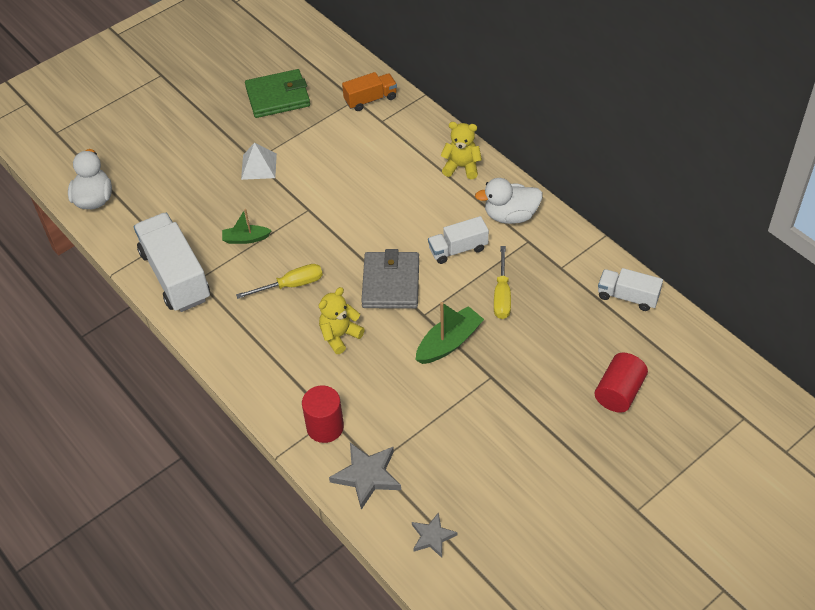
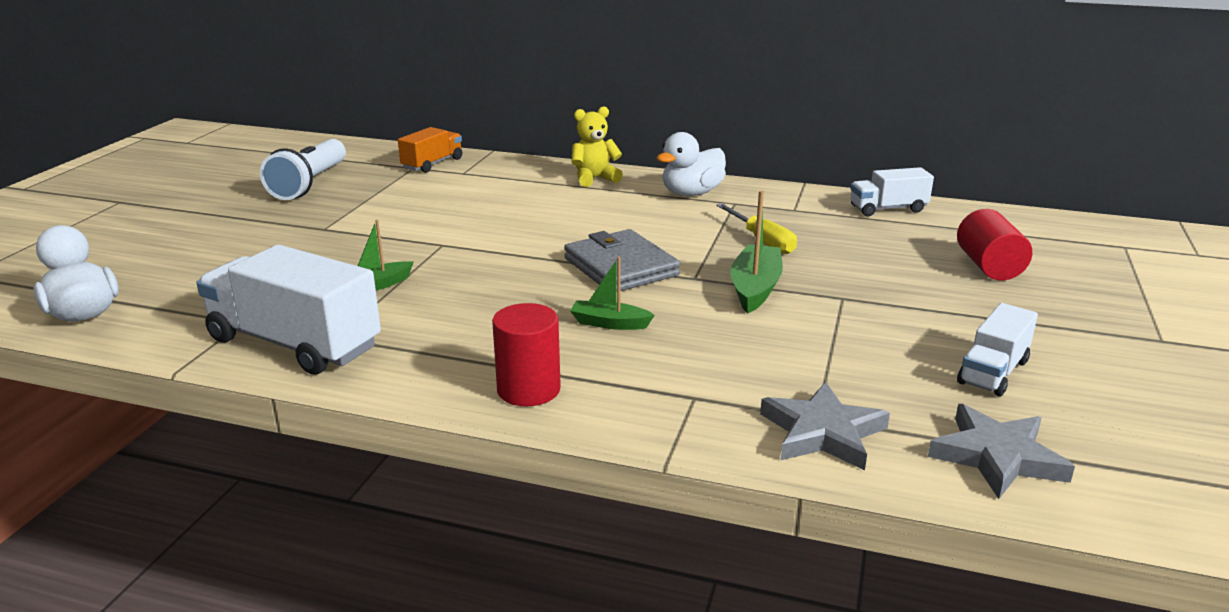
camera: 35 degrees left, 25 degrees down
(259, 166) = (335, 231): white pyramid -> none
(278, 97) = (309, 184): green wallet -> white flashlight
(291, 285) = (488, 303): yellow screwdriver -> none
(325, 427) = (698, 408): red cylinder -> red cylinder (528, 389)
(339, 335) = (609, 323): yellow teddy bear -> green boat
(432, 537) = (997, 456): grey star -> grey star, size x1.59
(458, 249) = (667, 226): white truck -> white truck (993, 372)

